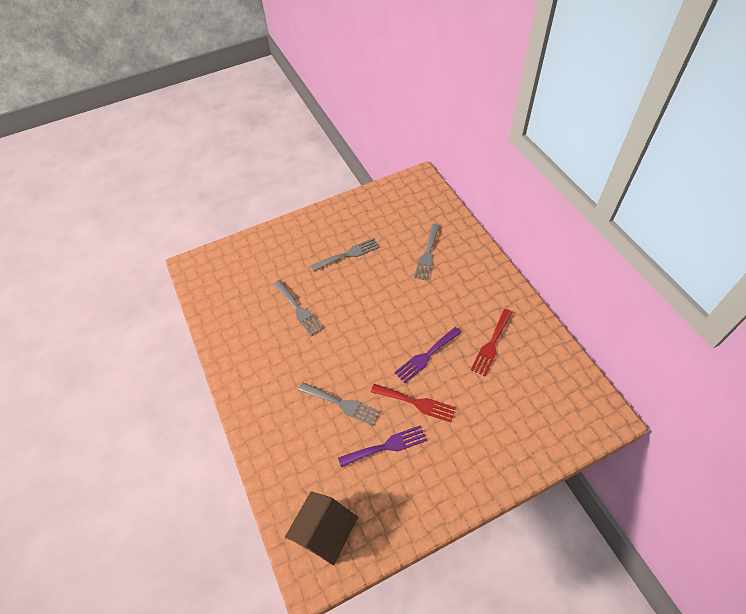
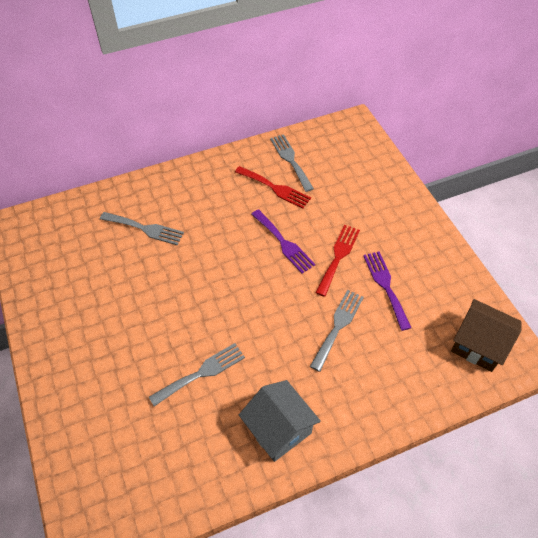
camera: 90 degrees left, 0 degrees up
(252, 364) = (278, 429): none -> grey house
(348, 254) = (123, 312): grey fork -> grey fork (290, 160)

